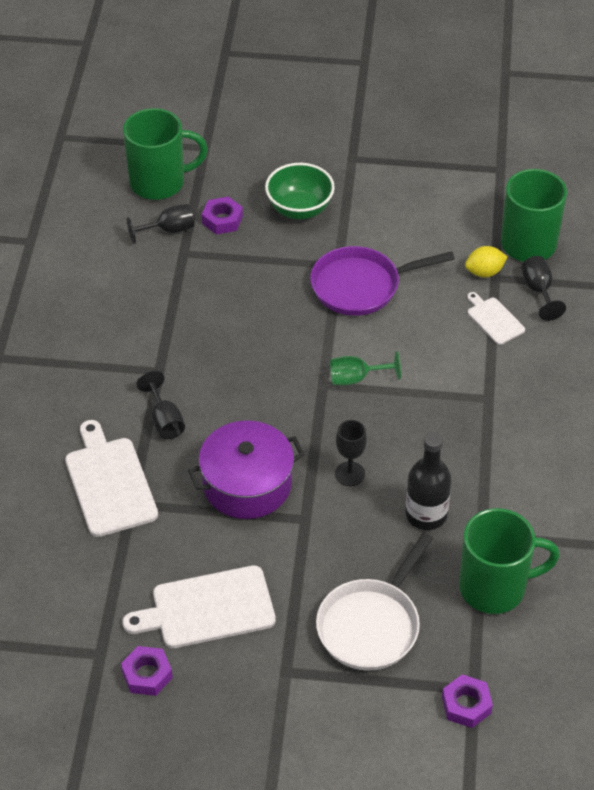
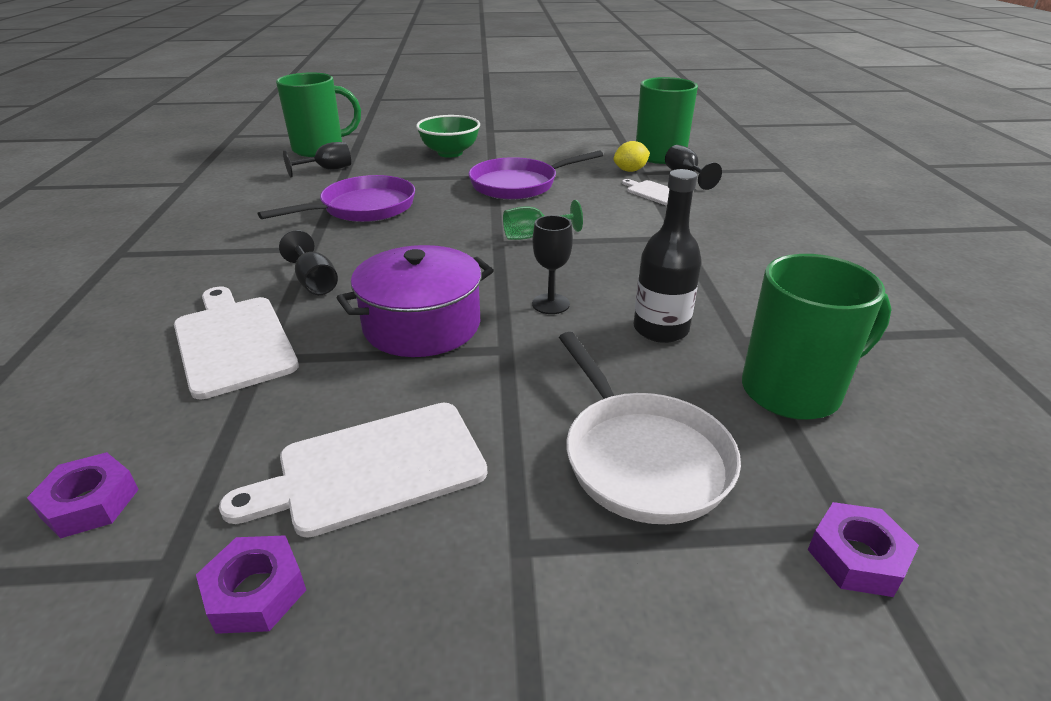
camera: 10 degrees left, 15 degrees down
(204, 311) = (363, 208): none -> purple pan
(222, 220) = (379, 162): purple nut -> purple nut (90, 502)
(371, 624) = (641, 457): white pan -> white pan turned 45 degrees counterclockwise

